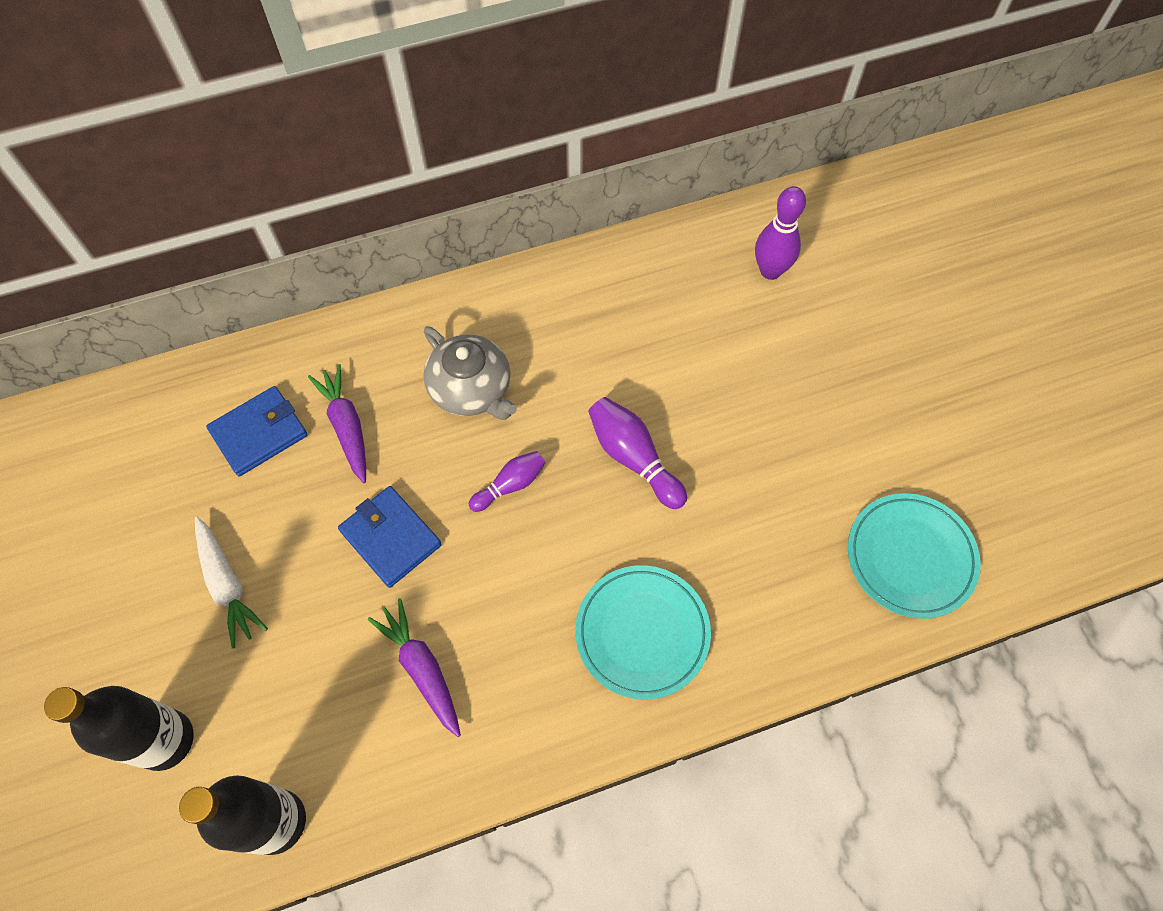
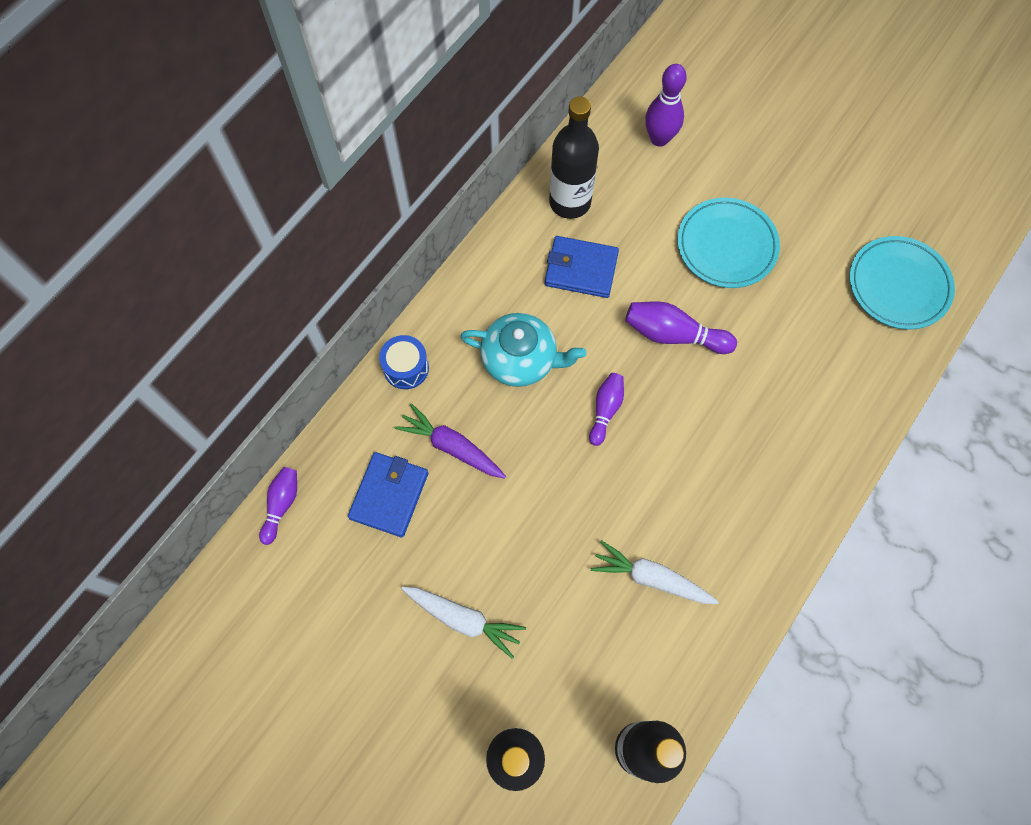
camera: 35 degrees left, 5 degrees up
(168, 382) = (281, 505): none -> purple bowling pin
(366, 333) = (406, 368): none -> blue drum
(390, 538) = (553, 504): blue wallet -> blue wallet (581, 269)
(421, 668) = (651, 578): purple carrot -> white carrot
(471, 389) = (520, 359): grey teapot -> turquoise teapot
(635, 278) = (570, 202): none -> black bottle
(642, 633) = (774, 451): turquoise plate -> turquoise plate (726, 246)

